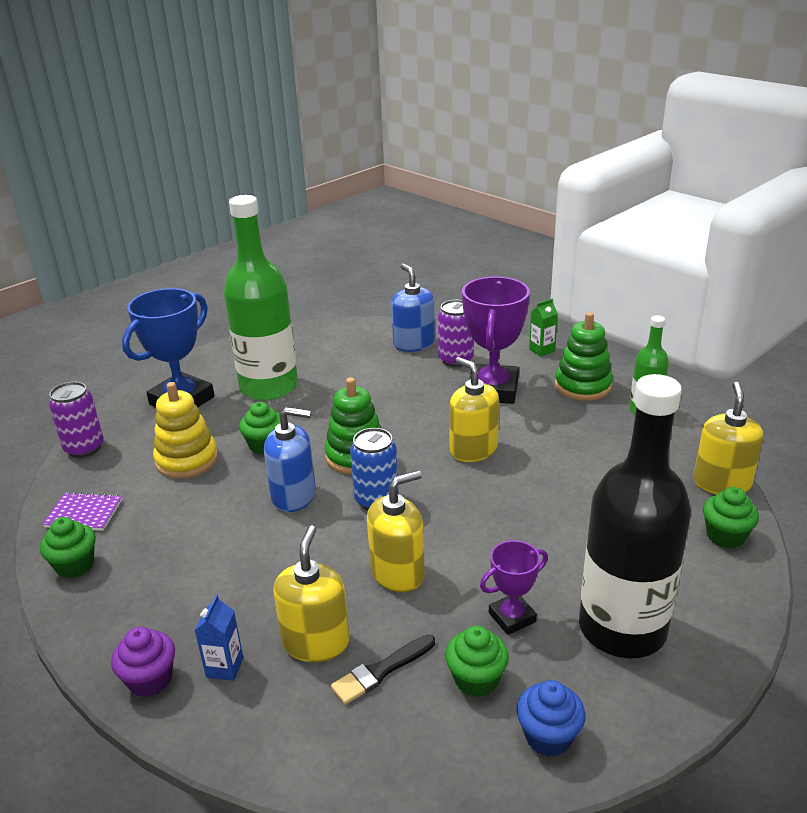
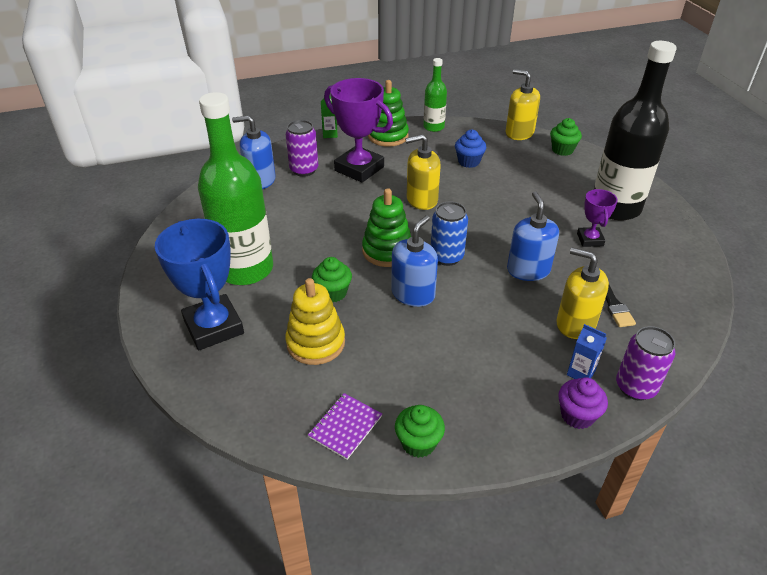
camera: 65 degrees left, 10 degrees up
(84, 448) = (233, 411): purple can -> purple can (635, 387)
(397, 573) = (528, 270): yellow soap dispenser -> blue soap dispenser
(476, 679) = (633, 269): green cupcake -> none
(548, 736) = (681, 258): blue cupcake -> blue cupcake (468, 162)

